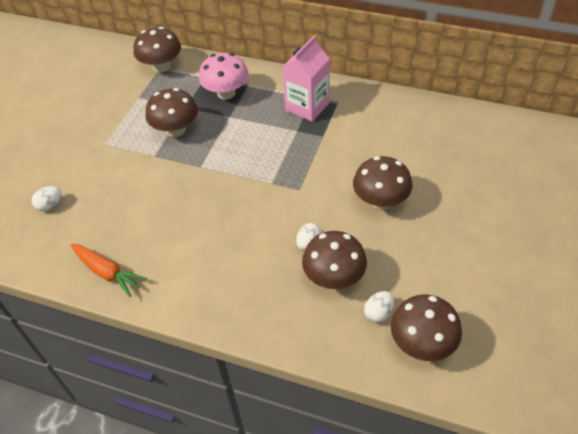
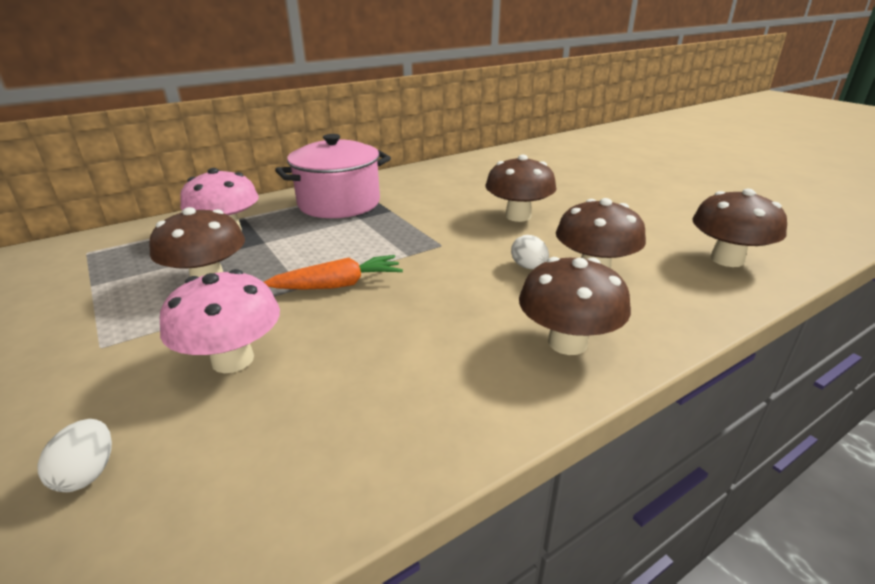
camera: 55 degrees left, 20 degrees down
(107, 272) = (361, 458): orange carrot -> orange carrot (337, 285)
(129, 190) = (233, 360): none -> pink mushroom
(161, 67) = (88, 251): brown mushroom -> brown mushroom (567, 342)
(307, 106) = (339, 203): pink carton -> pink pot
(378, 313) = (668, 266): white egg -> none

